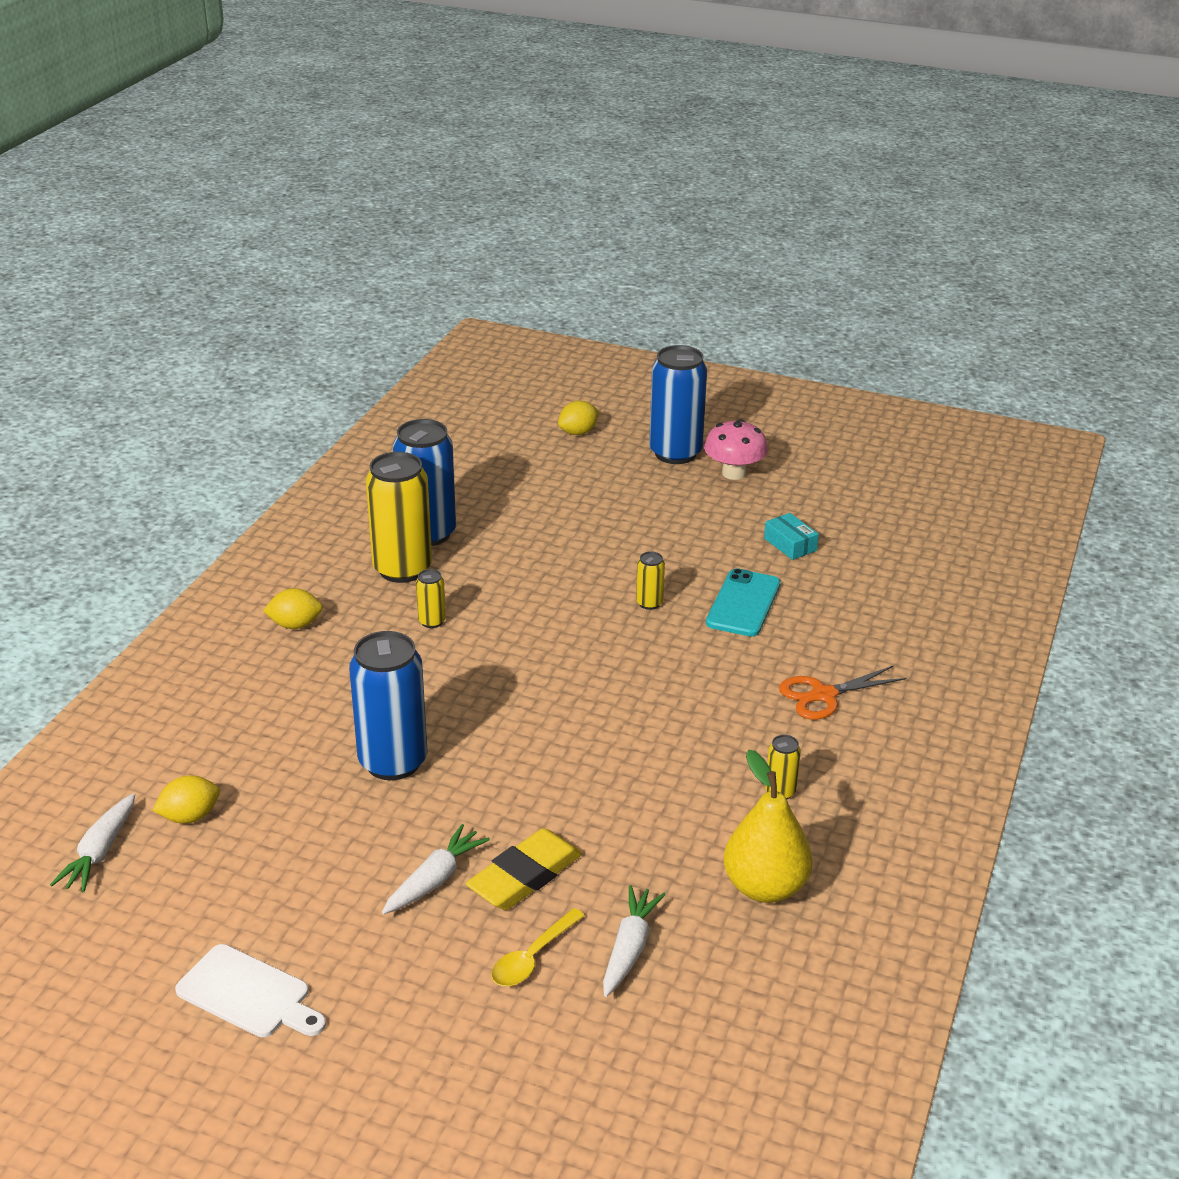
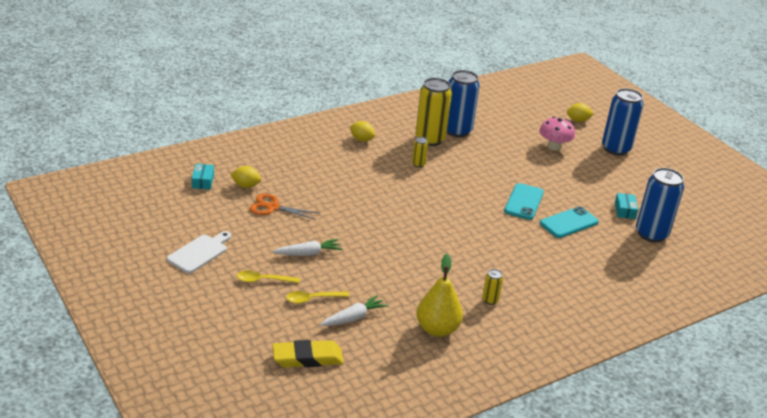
camera: 35 degrees right, 0 degrees up
(100, 852) = (203, 181): white carrot -> turquoise box
(248, 994) = (199, 252): white cutting board -> white cutting board turned 120 degrees counterclockwise
(393, 762) = (341, 206): blue can -> blue can (651, 234)
(417, 975) = (263, 280): none -> yellow spoon
(524, 876) = (344, 271): yellow eraser -> yellow eraser (307, 358)
(649, 603) = (523, 202): yellow can -> turquoise phone
(734, 473) = (635, 169): pink mushroom -> pink mushroom (554, 147)
(824, 695) = (560, 276): orange scissors -> orange scissors (273, 207)

